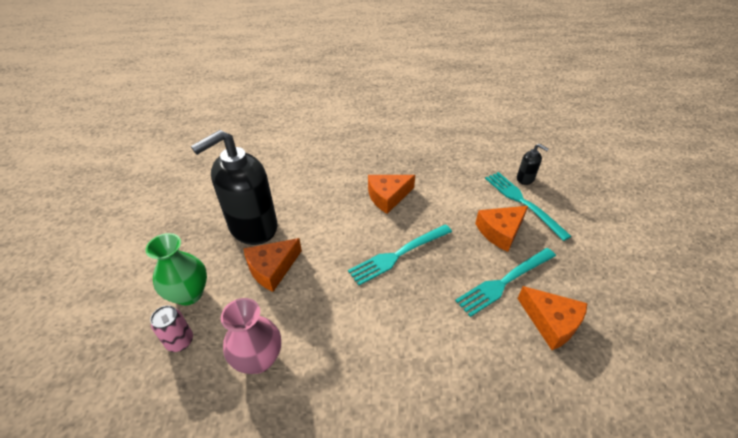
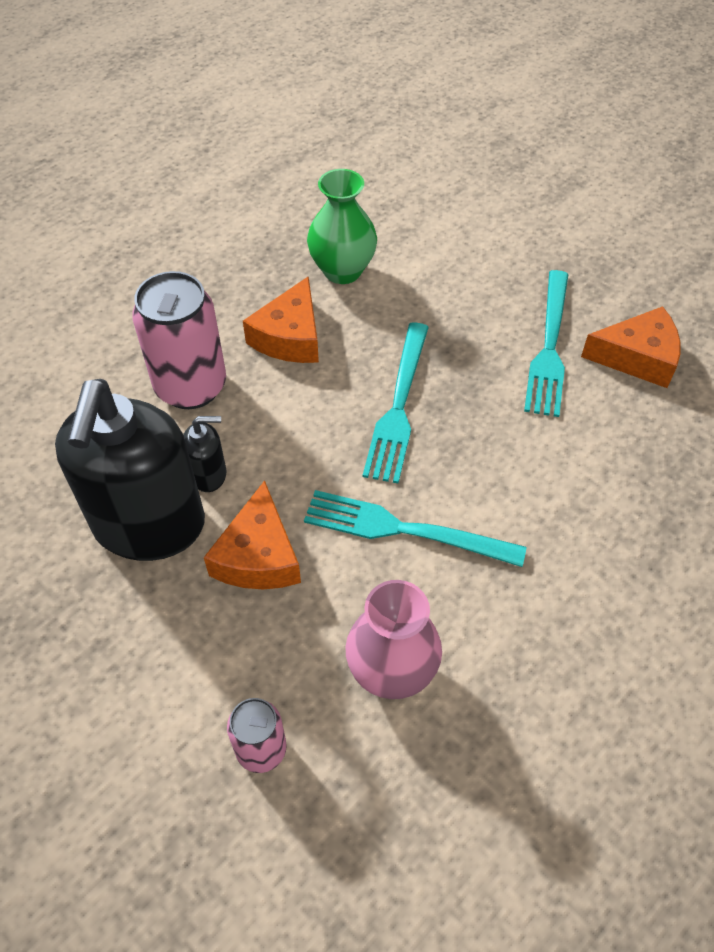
camera: 45 degrees left, 10 degrees up
(189, 294) = (185, 688): green vase -> green vase (342, 271)
(328, 189) = (191, 386): none -> pink can
(500, 231) = (480, 286): orange cheese -> none
(522, 202) = (462, 228): turquoise fork -> turquoise fork (402, 529)
(525, 179) = (433, 192): black soap dispenser -> black soap dispenser (209, 474)

